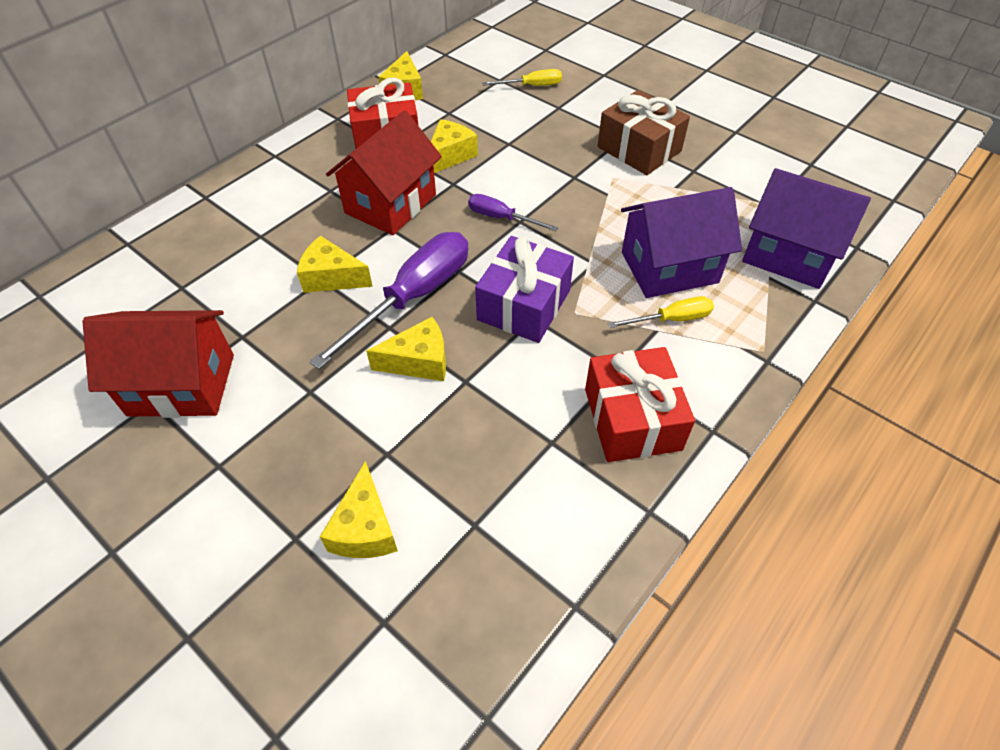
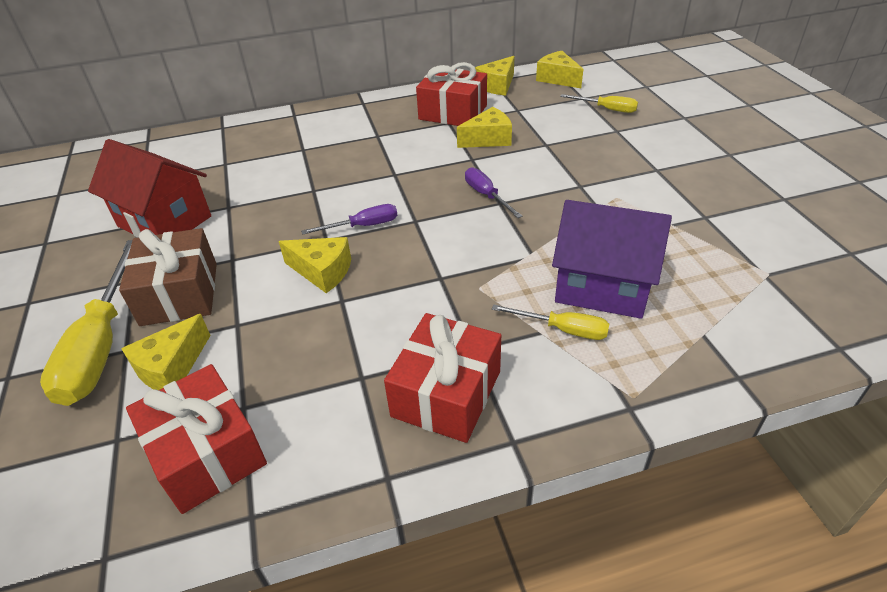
camera: 35 degrees right, 10 degrees down
(261, 547) = (101, 345): none -> yellow screwdriver
(332, 277) = (321, 191): yellow cheese -> yellow cheese (557, 79)
(390, 204) = (410, 158): red house -> none
(413, 297) = (363, 226): purple screwdriver -> purple screwdriver, size x0.52
(484, 581) = (207, 453): none -> red gift
(524, 305) = (442, 265): purple gift -> none
(639, 149) = (664, 183): brown gift -> brown gift (180, 294)
(788, 255) = (745, 324): purple house -> none

